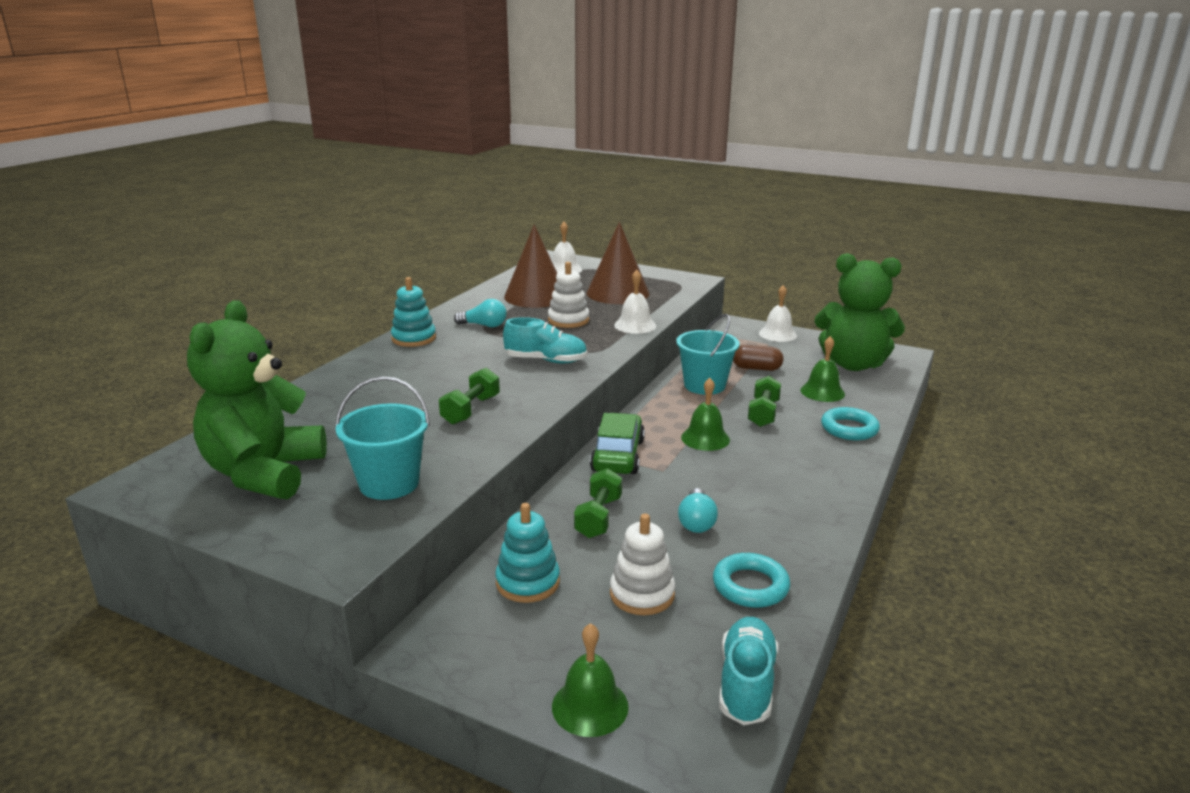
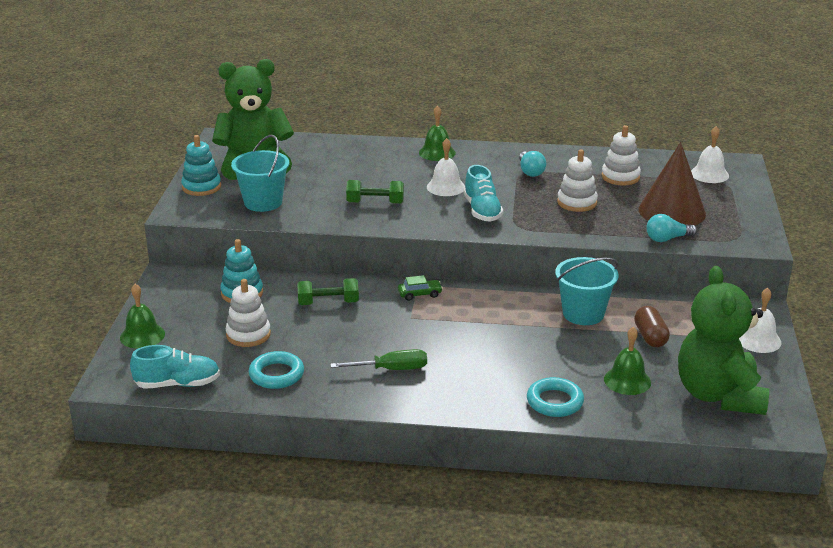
camera: 70 degrees right, 5 degrees up
(414, 338) = (479, 153): turquoise stacking toy -> turquoise stacking toy (201, 187)
(536, 296) = (620, 177): brown cone -> white stacking toy
(617, 456) = (420, 294): green car -> green car, size x0.52
(635, 325) = (595, 234): white bell -> white bell (446, 187)
(696, 522) = (344, 342): turquoise light bulb -> turquoise light bulb (667, 239)
(705, 438) = (477, 328): green bell -> green bell (437, 152)
(763, 413) = (549, 351): green dumbbell -> none
(766, 502) = (391, 369): none -> green screwdriver

